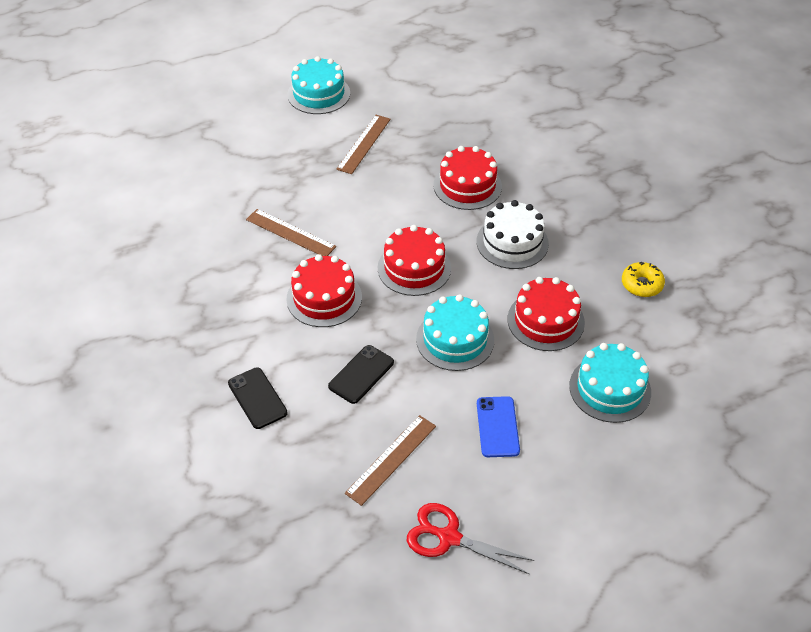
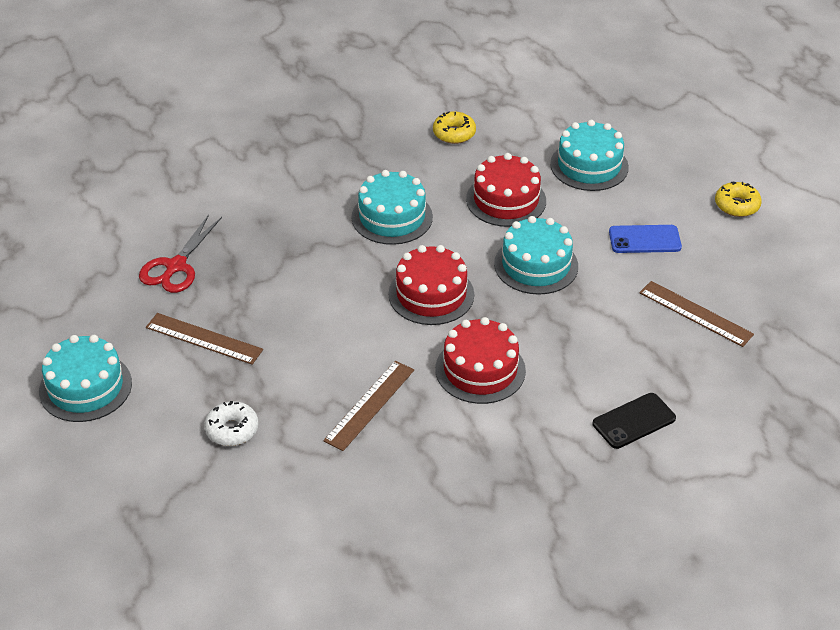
camera: 90 degrees left, 5 degrees down
(273, 163) = (232, 429): none -> white donut
(361, 374) = (590, 336): black phone -> none
(449, 537) = (774, 276): red scissors -> red scissors (175, 266)
(467, 186) = (295, 248): red cake -> none
(512, 242) = (392, 217): white cake -> turquoise cake
(562, 517) = (737, 205): none -> yellow donut

